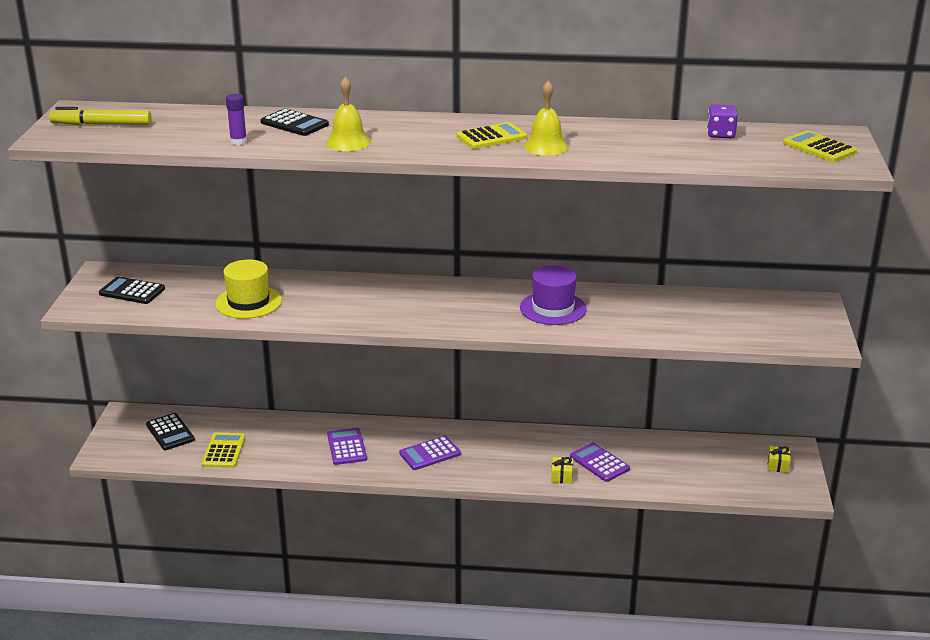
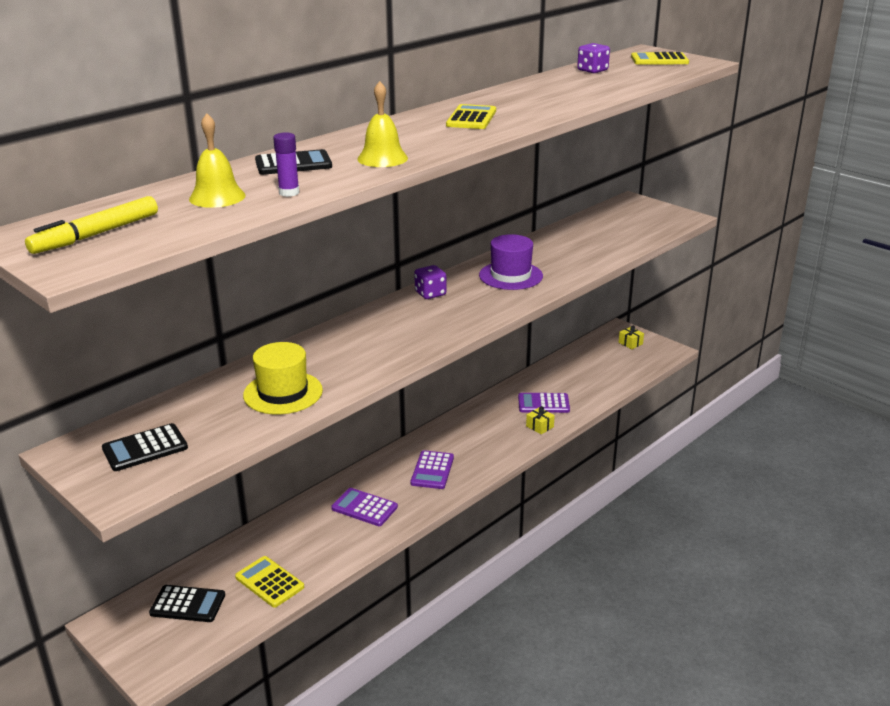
camera: 50 degrees left, 0 degrees up
(468, 290) = (430, 294): none -> purple dice
(546, 146) = (523, 110): yellow bell -> yellow bell (217, 197)

